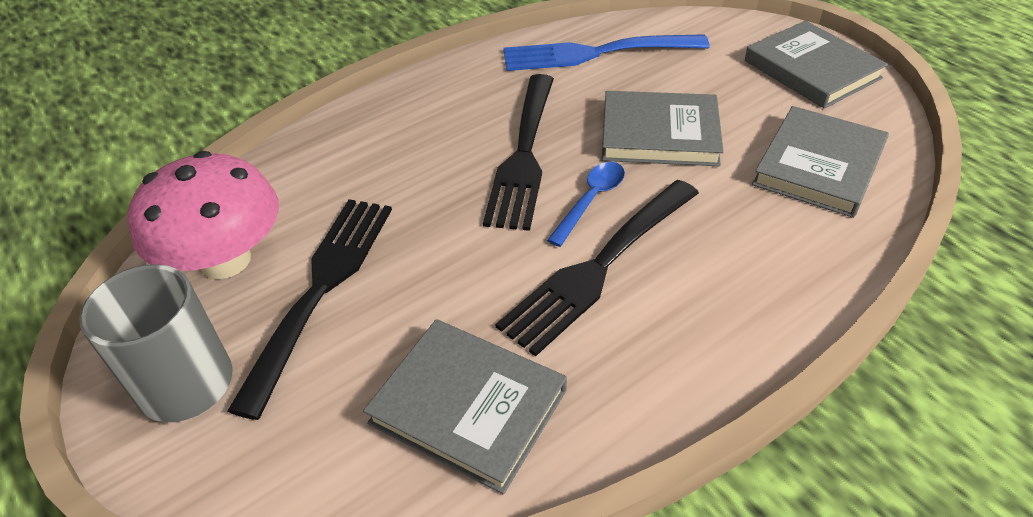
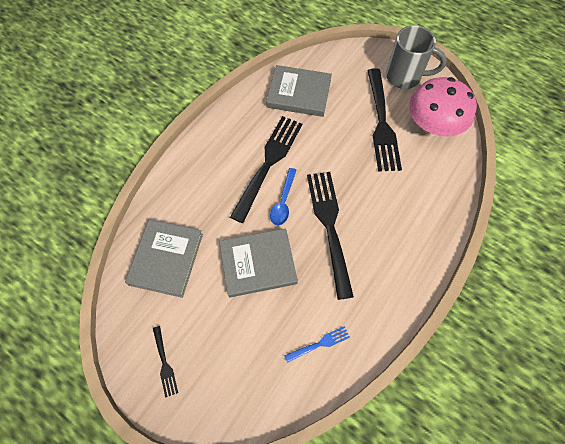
camera: 160 degrees right, 20 degrees up
(595, 53) = (319, 344): blue fork -> blue fork, size x0.45
(812, 69) = (164, 363): grey book -> black fork

